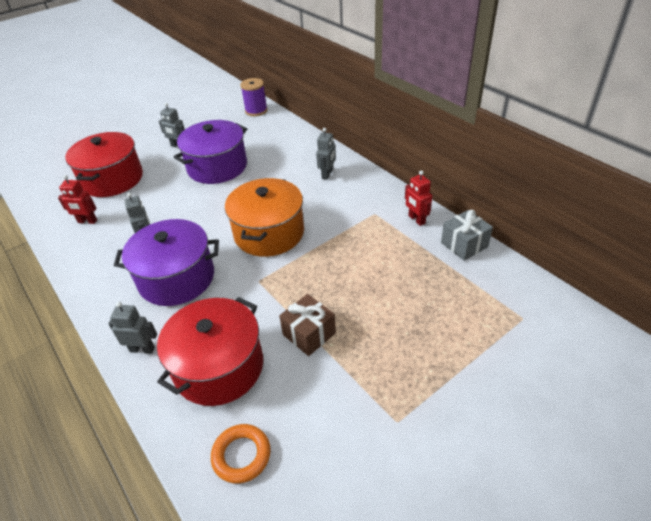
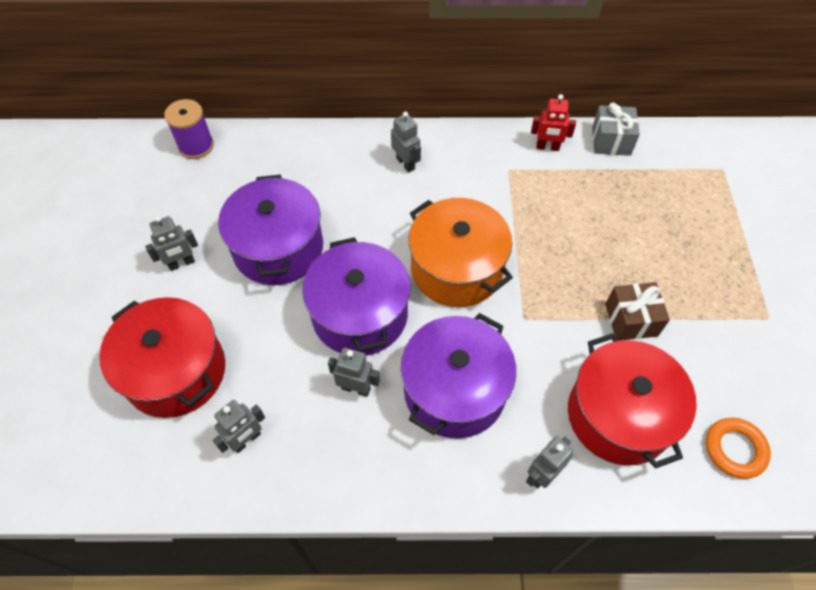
camera: 55 degrees left, 15 degrees up
(87, 221) = (247, 440): red robot -> grey robot
(199, 215) = (359, 314): none -> purple pot

